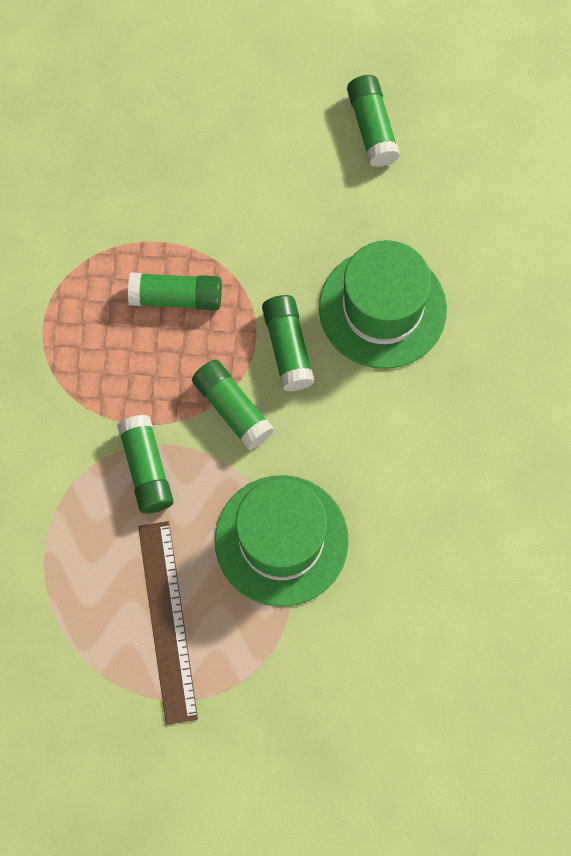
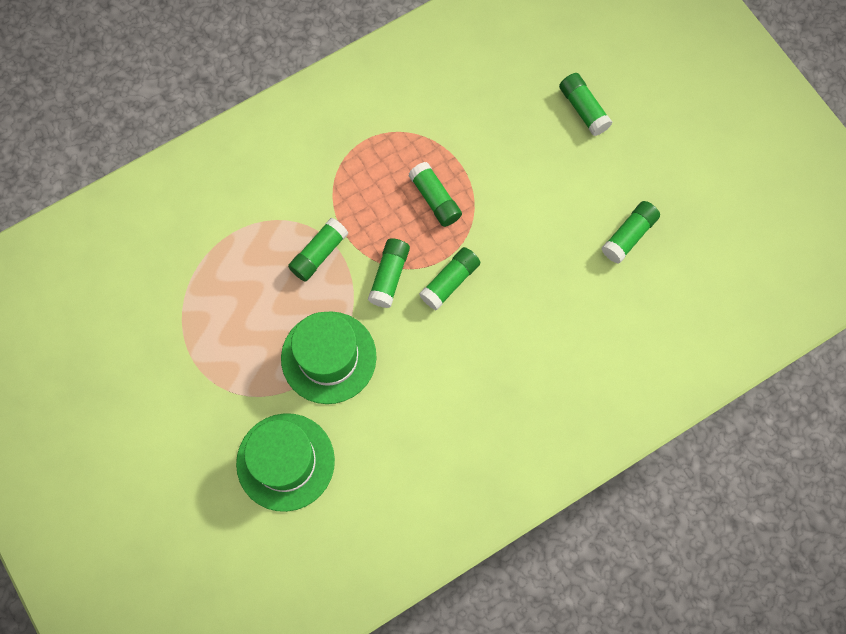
camera: 55 degrees right, 0 degrees up
(167, 621) = (237, 326): brown ruler -> none
(189, 70) = (583, 109): none -> green glue stick
(382, 308) = (515, 319): green hat -> green hat (285, 462)

